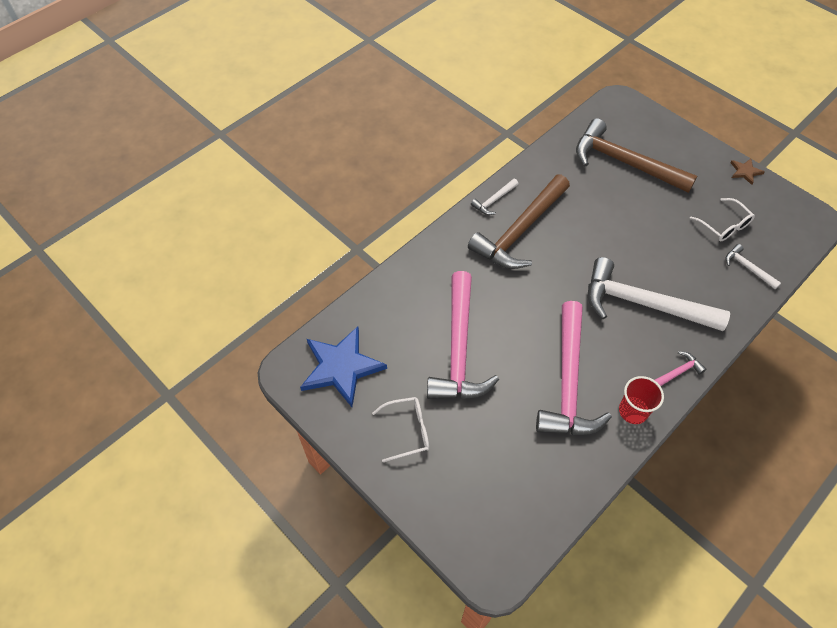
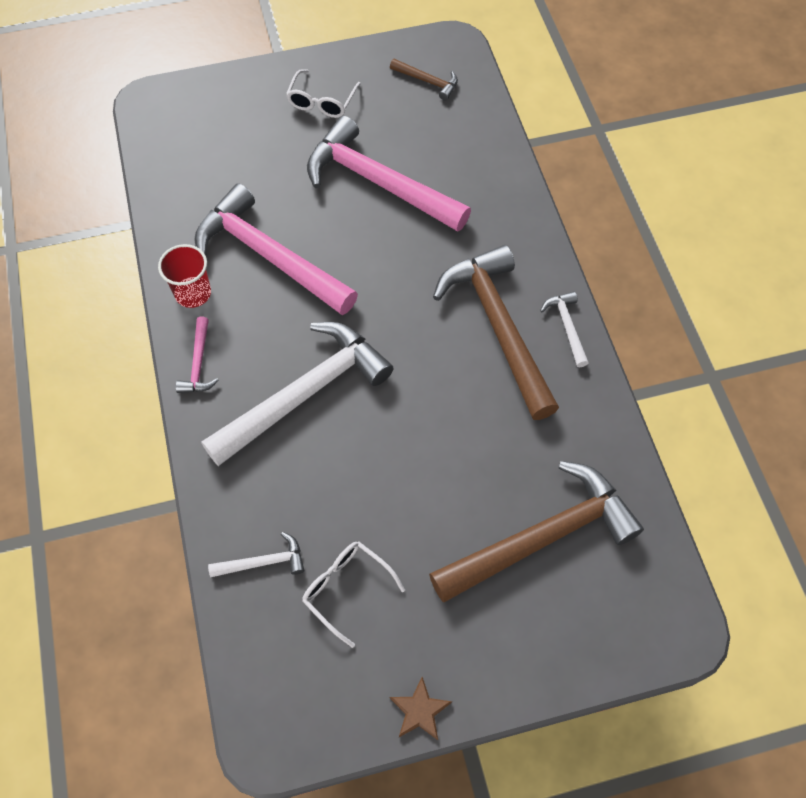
camera: 120 degrees right, 5 degrees up
(341, 367) = (427, 81): blue star -> brown hammer
(724, 226) = (346, 589): white glasses -> white glasses turned 45 degrees clockwise

